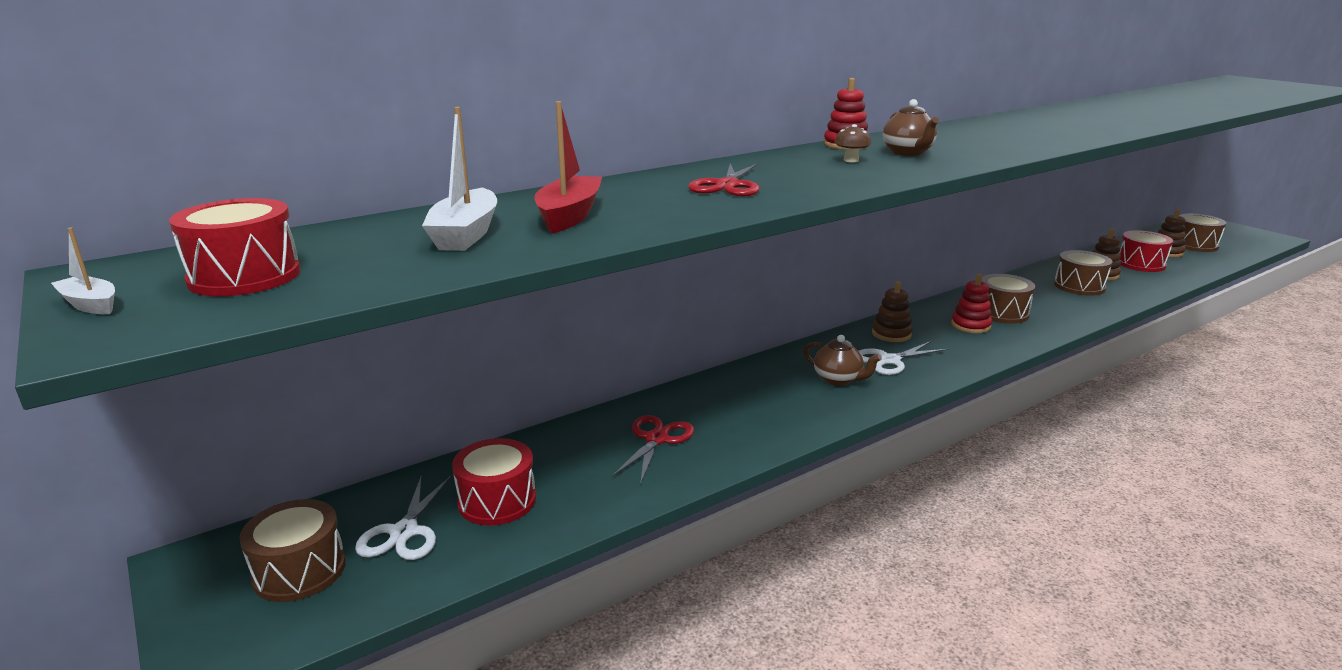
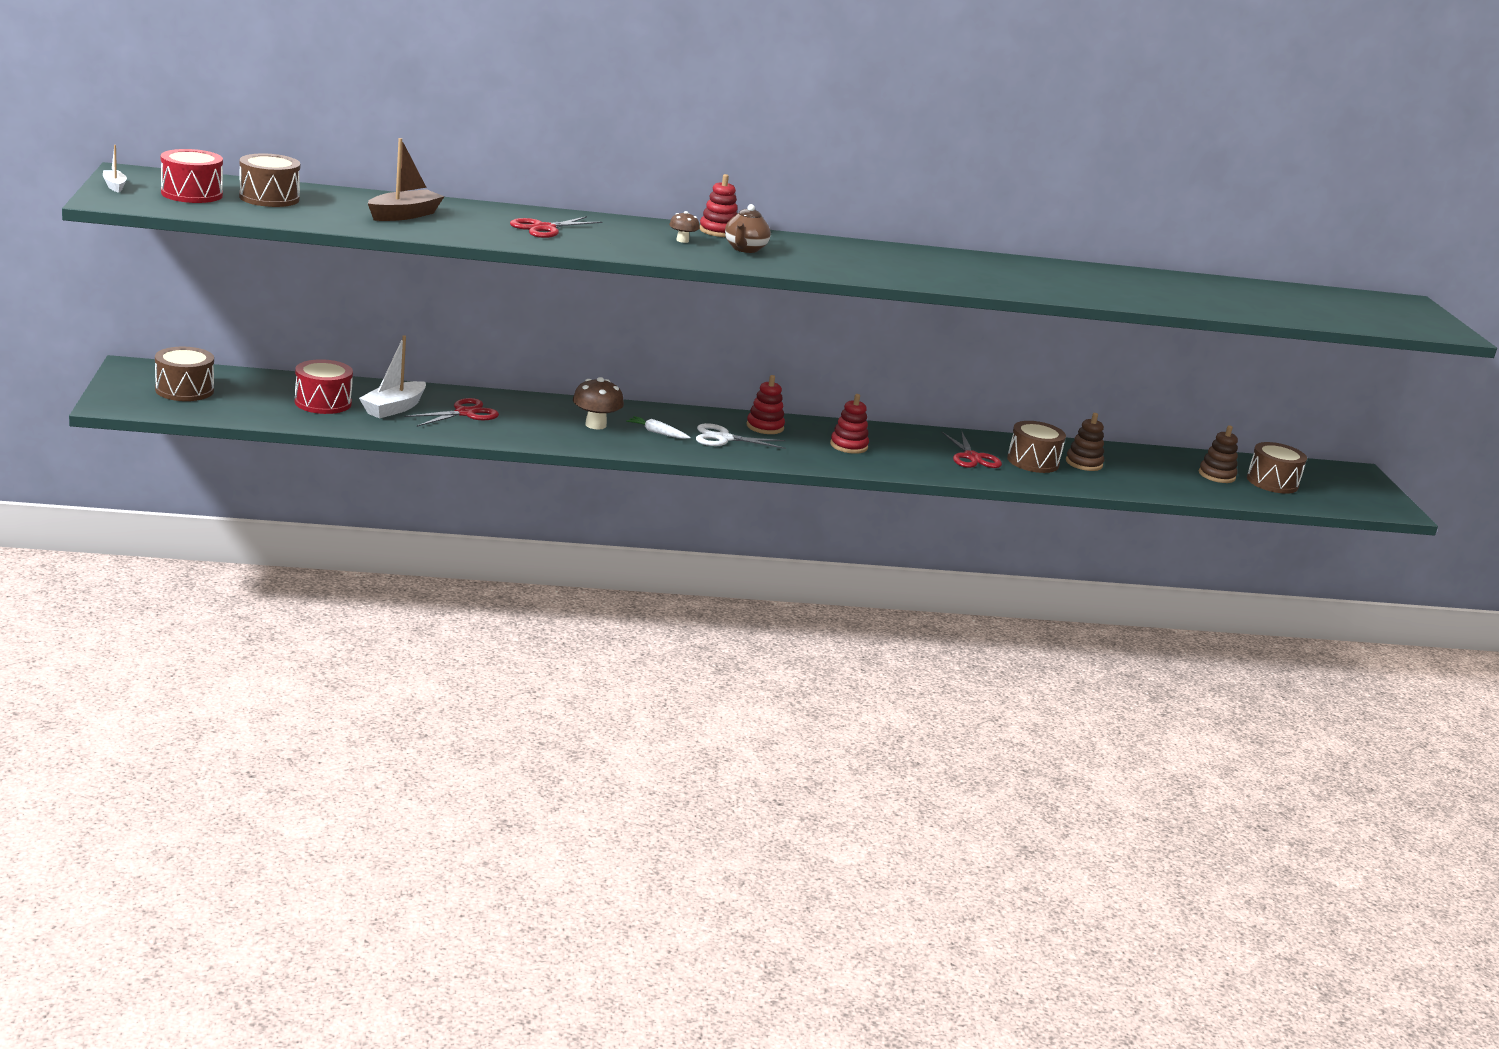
camera: 25 degrees right, 0 degrees up
(404, 532) = (255, 396): white scissors -> none
(465, 234) = (328, 207): white boat -> white boat (394, 408)
(569, 216) = (404, 215): red boat -> brown boat
(781, 395) = (595, 425): none -> brown mushroom
(838, 379) = (657, 433): brown teapot -> white carrot
(891, 334) = (765, 427): brown stacking toy -> red stacking toy
(1001, 313) = (900, 449): brown drum -> brown drum (269, 198)
(1047, 299) = (972, 457): none -> red scissors
(1140, 264) = (1154, 472): red drum -> none

